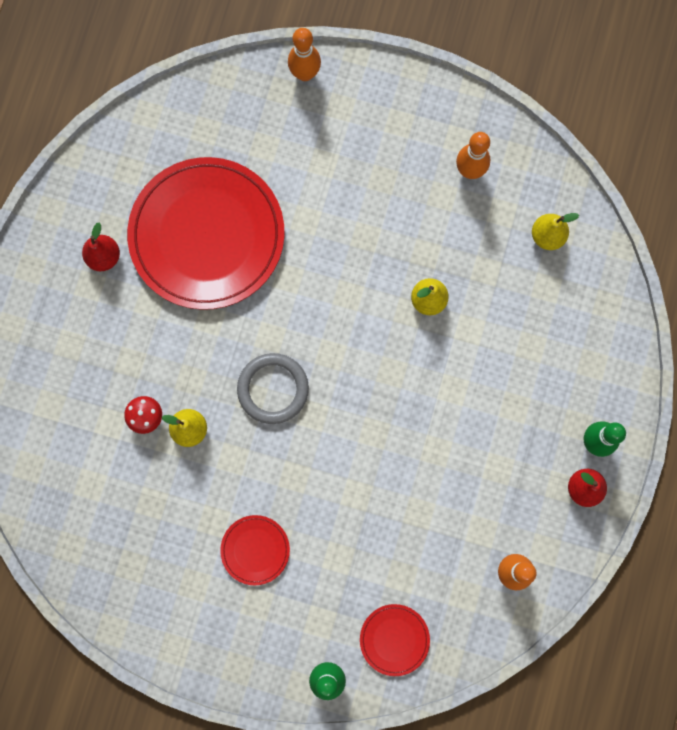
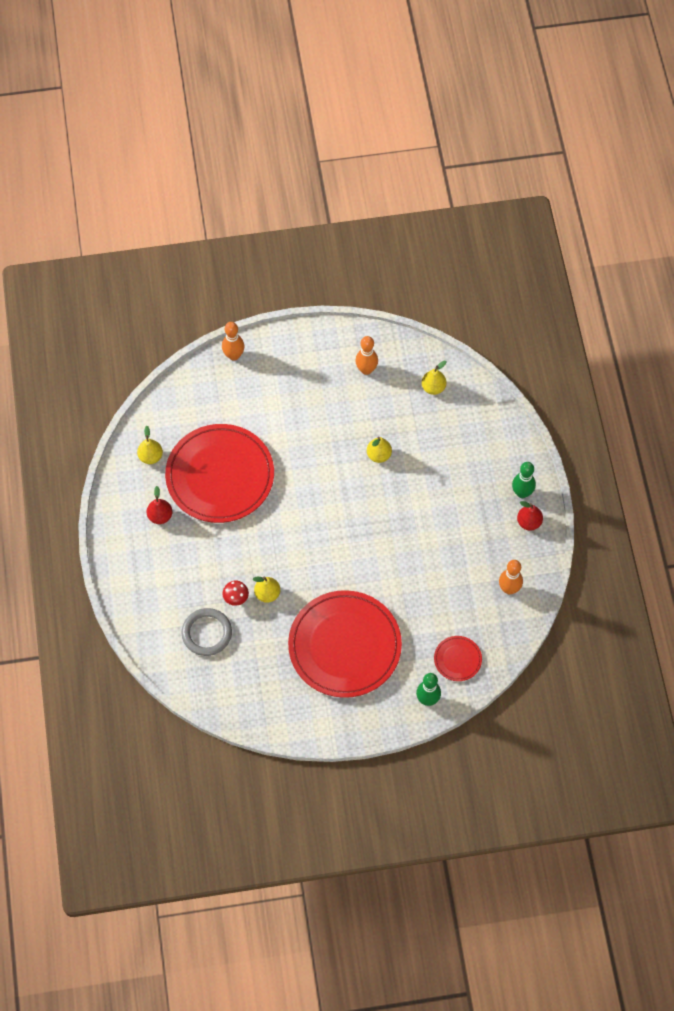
camera: 25 degrees left, 15 degrees down
(131, 168) = (150, 456): none -> yellow pear
(255, 550) = (344, 646): red plate -> red plate, size x2.36
(273, 389) = (308, 548): grey ring -> grey ring (207, 633)

